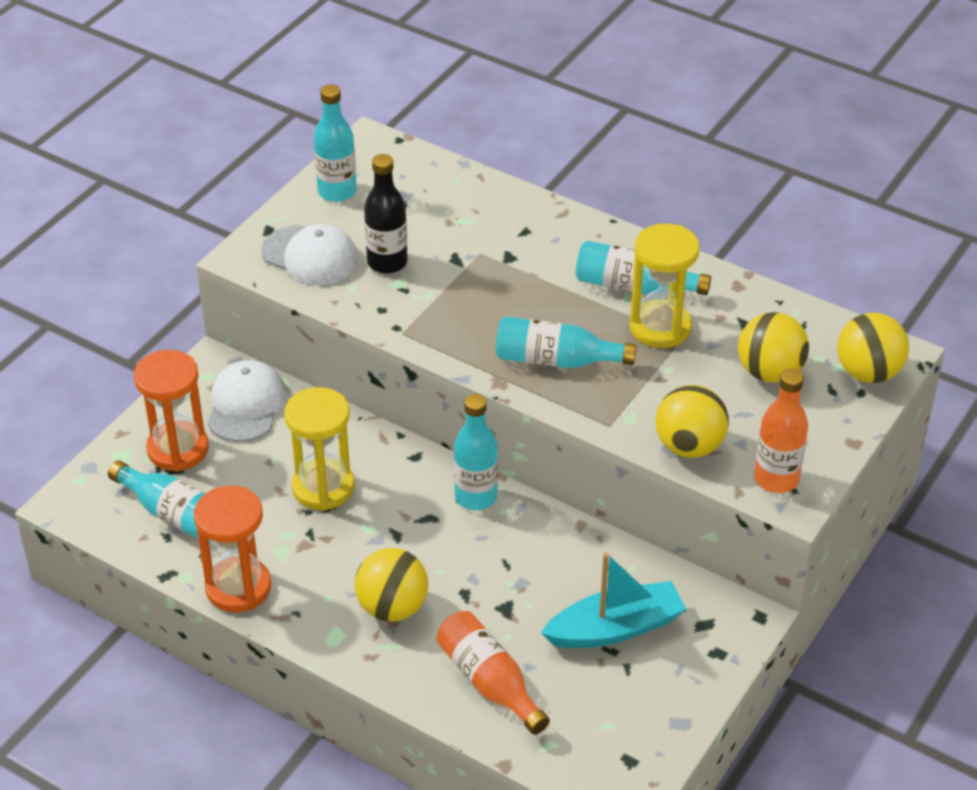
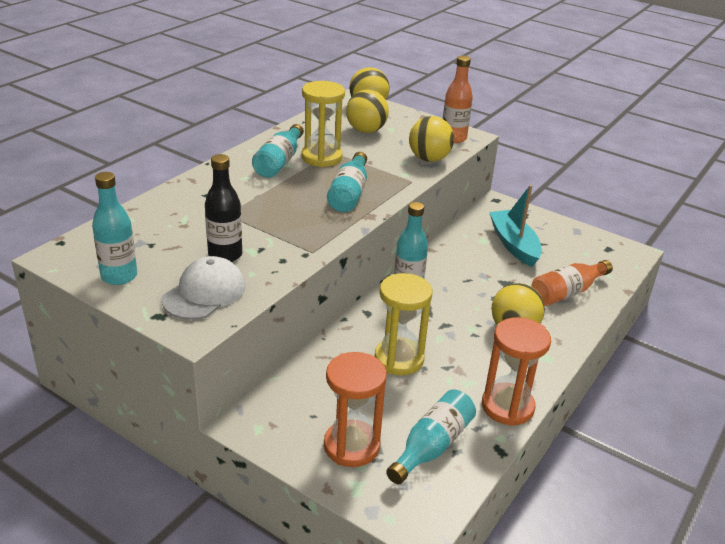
camera: 90 degrees left, 10 degrees down
(245, 405) = (300, 402): white cap -> none

